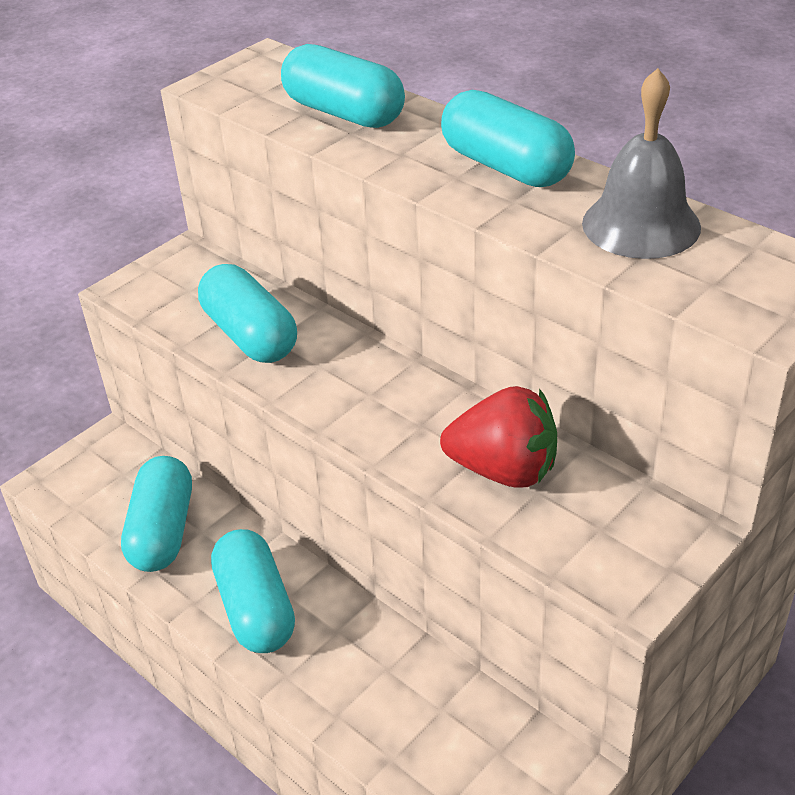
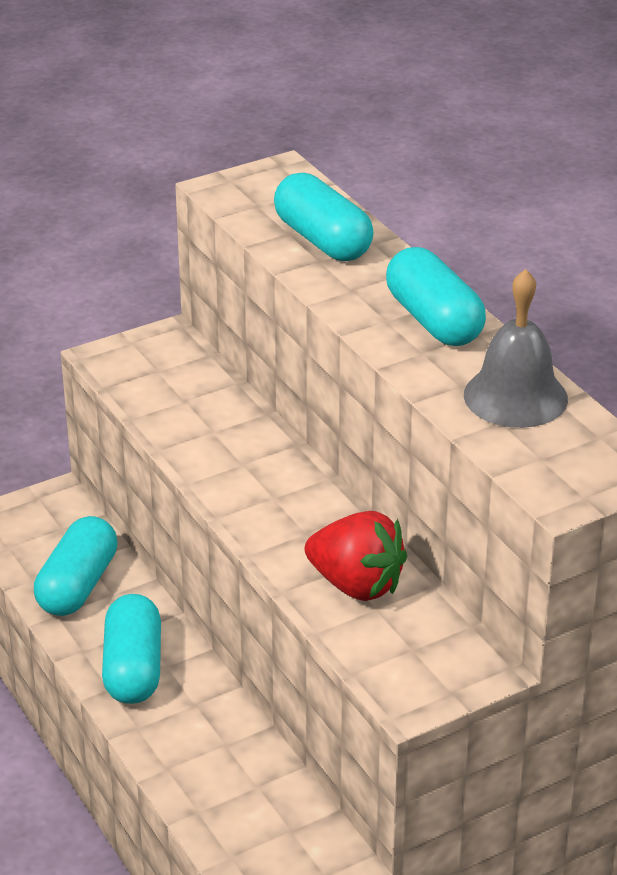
camera: 15 degrees right, 5 degrees down
(250, 335) = (194, 423): turquoise capsule -> none

